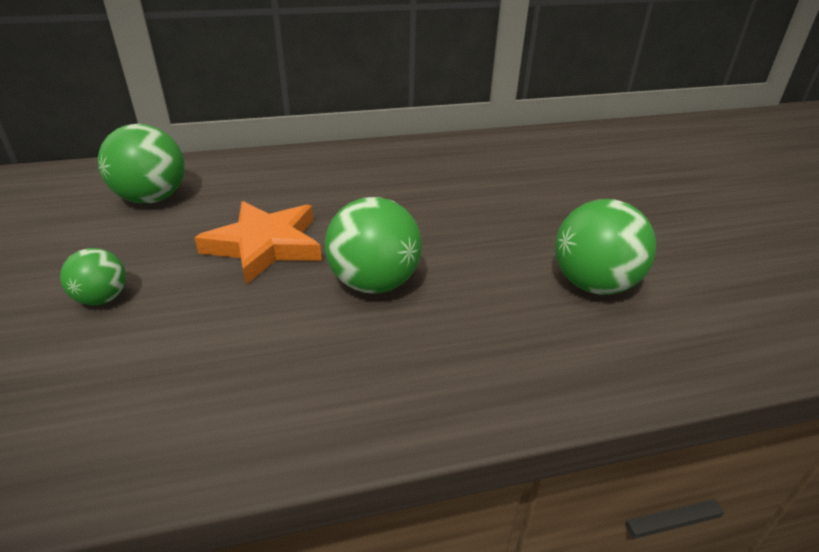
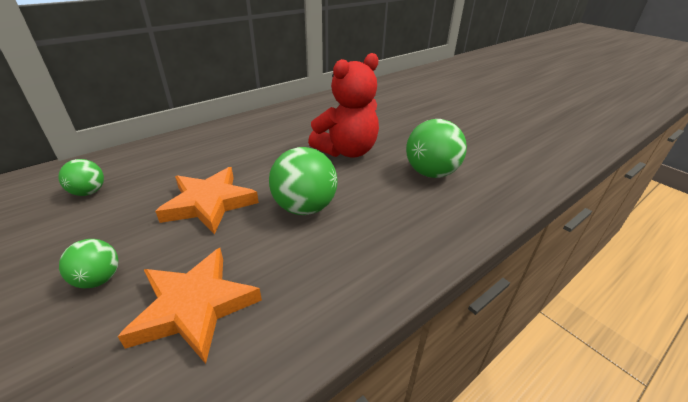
camera: 25 degrees left, 0 degrees up
(152, 198) = (89, 192): green ball -> green ball, size x0.58
(171, 362) = (194, 307): none -> orange star
(486, 220) = (347, 151): none -> red teddy bear

